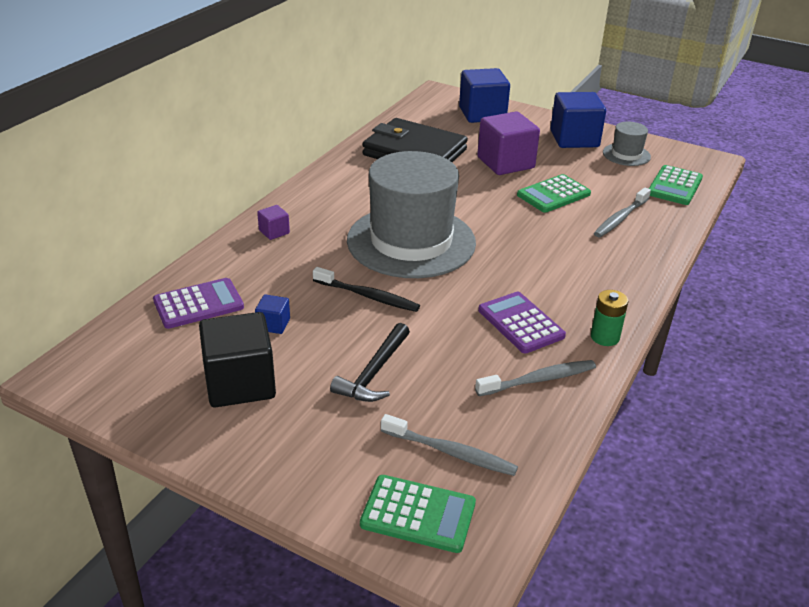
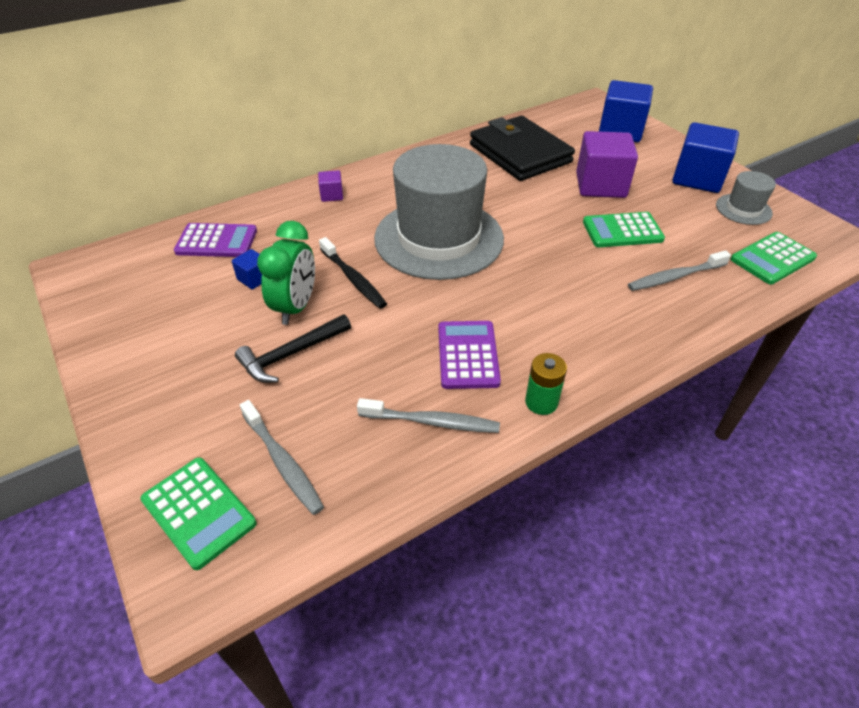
camera: 30 degrees right, 10 degrees up
(240, 383) = (181, 322): black cube -> none
(339, 335) = (296, 307): none -> green clock

